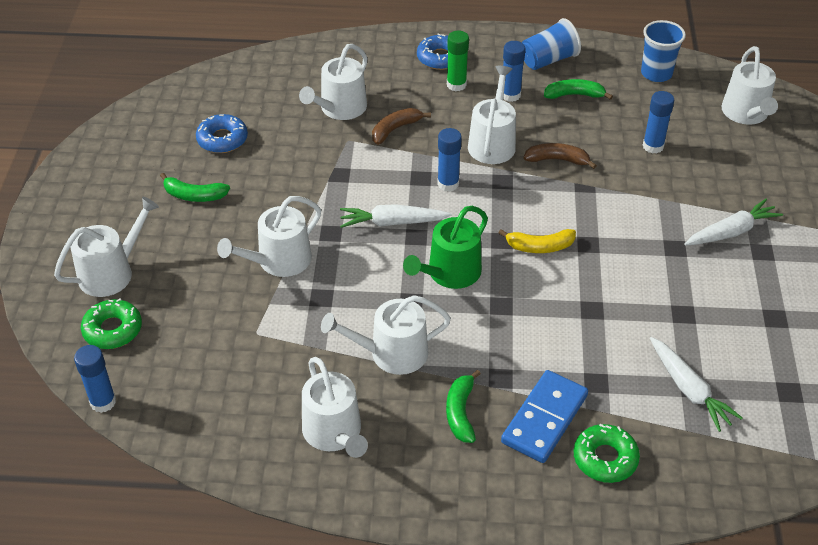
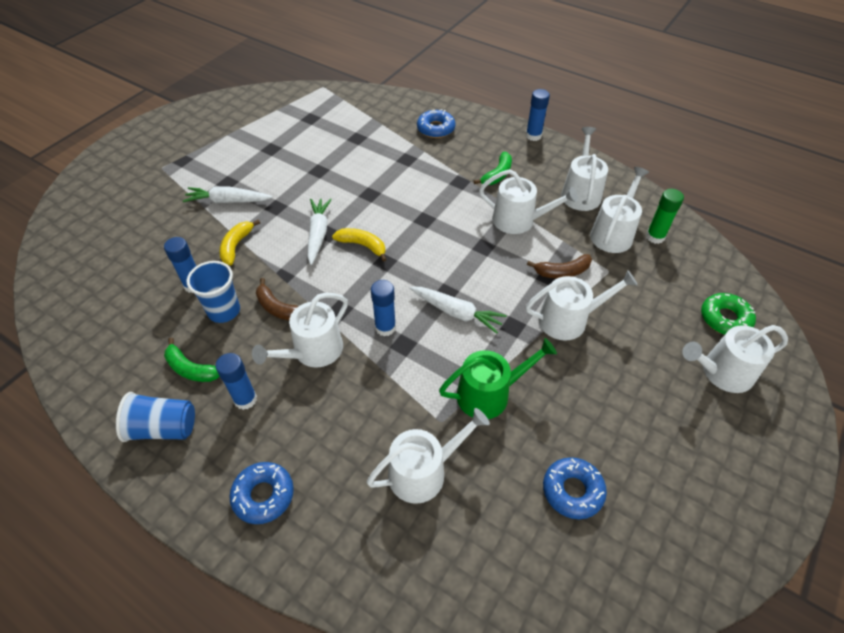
camera: 150 degrees left, 5 degrees up
(103, 402) = (737, 268): blue glue stick -> blue glue stick (533, 136)
(194, 195) = (625, 425): green banana -> none
(395, 129) = (387, 412): brown banana -> brown banana (562, 272)
(450, 273) = (442, 254): green watering can -> green watering can (489, 394)
(456, 85) = (282, 442): green glue stick -> green glue stick (655, 237)
(544, 418) = (452, 155): blue domino -> none
(605, 458) = (436, 129): green donut -> blue donut
(656, 73) = (95, 356): blue cup -> blue cup (224, 311)
(661, 192) = (236, 246): none -> yellow banana
(689, 390) = (360, 138): white carrot -> white carrot (318, 234)
(746, 114) = (89, 279): white watering can -> white watering can (613, 233)

